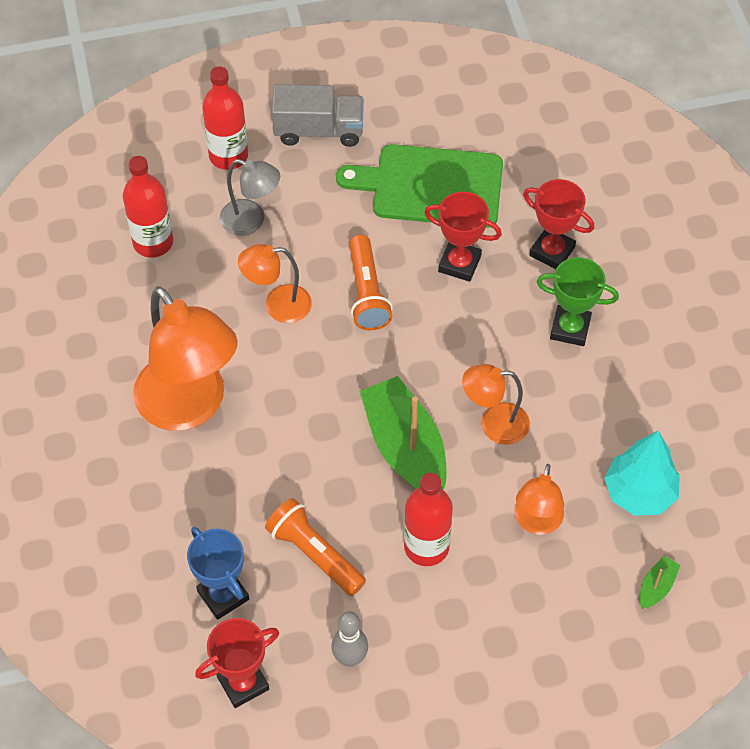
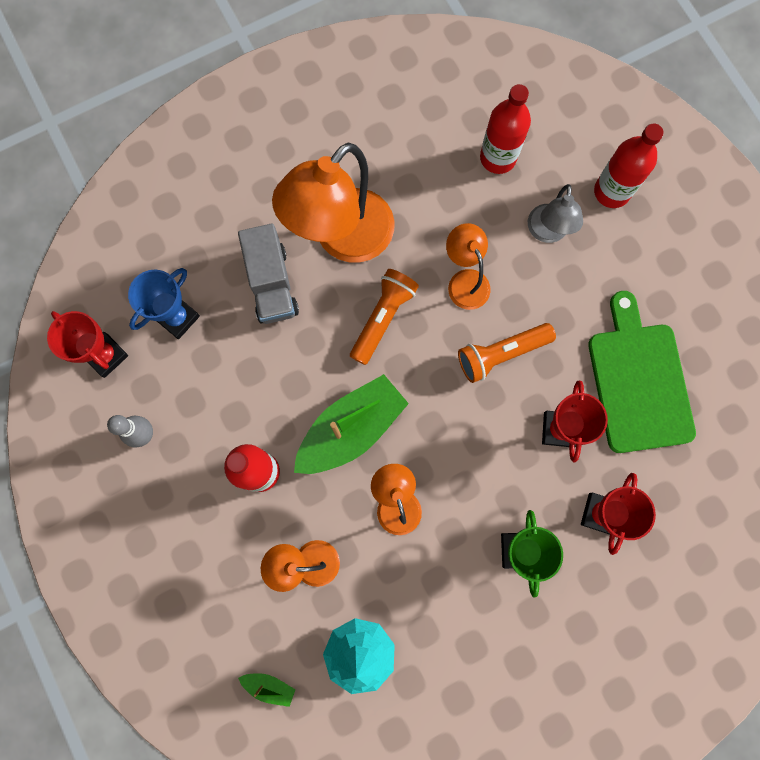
camera: 75 degrees right, 20 degrees up
(314, 554) = (231, 380): orange flashlight -> orange flashlight (383, 318)
(319, 130) = (668, 262): grey truck -> grey truck (271, 284)

